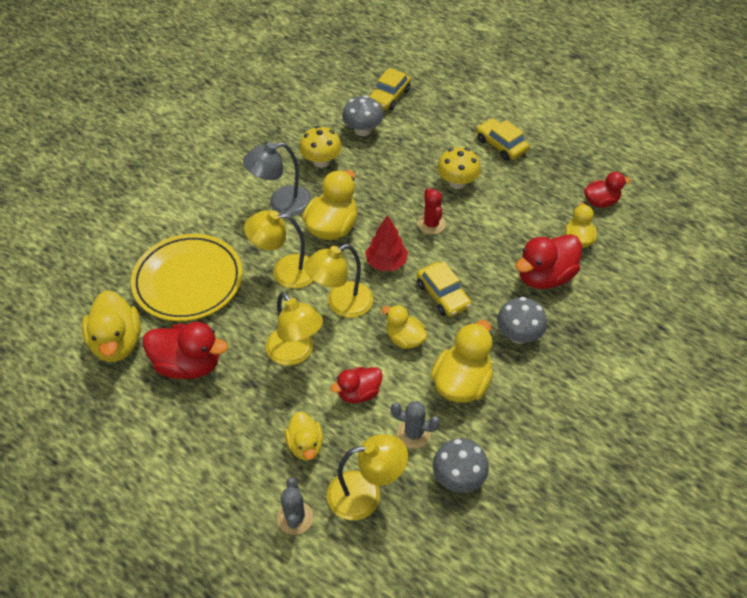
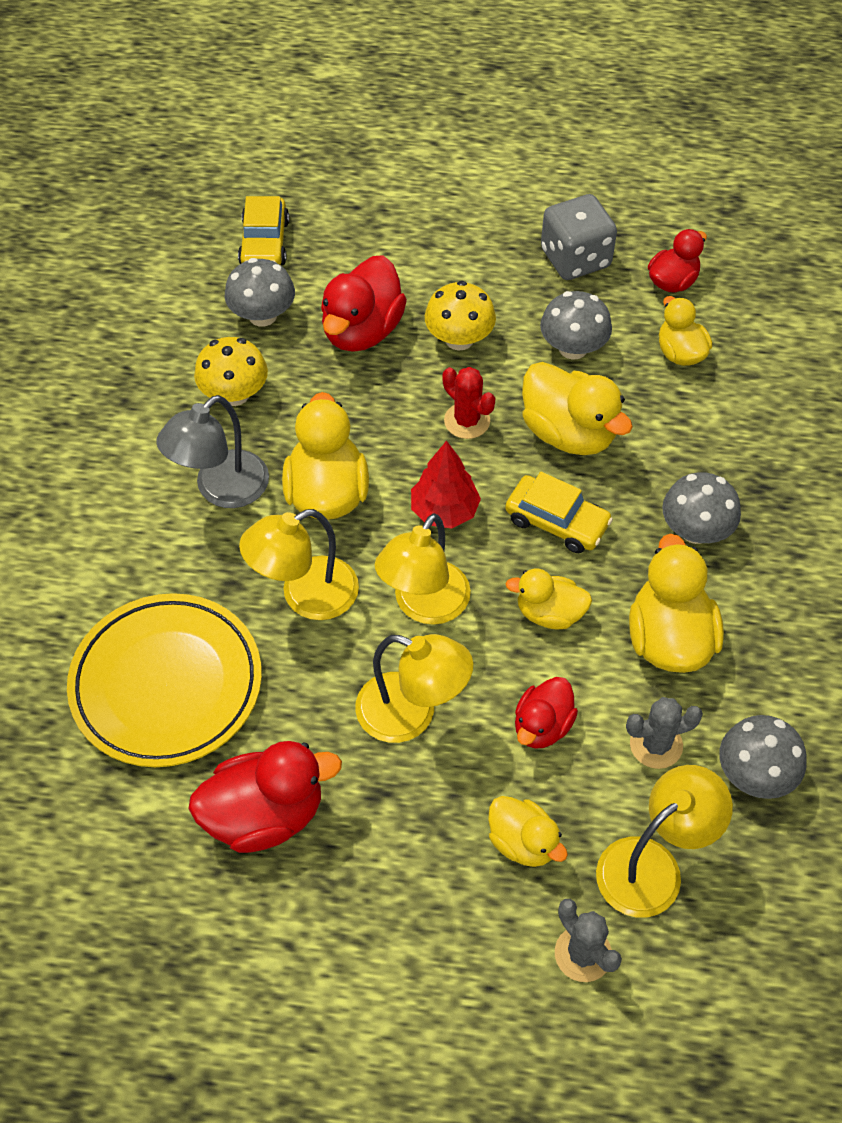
camera: 30 degrees left, 5 degrees up
(117, 343) = (127, 839): yellow duck -> yellow duck (569, 433)
(501, 145) = (481, 253): yellow car -> none
(517, 212) = (573, 348): none -> grey mushroom
(545, 276) = (673, 428): red duck -> red duck (362, 330)
(552, 168) = (575, 258): none -> grey dice

